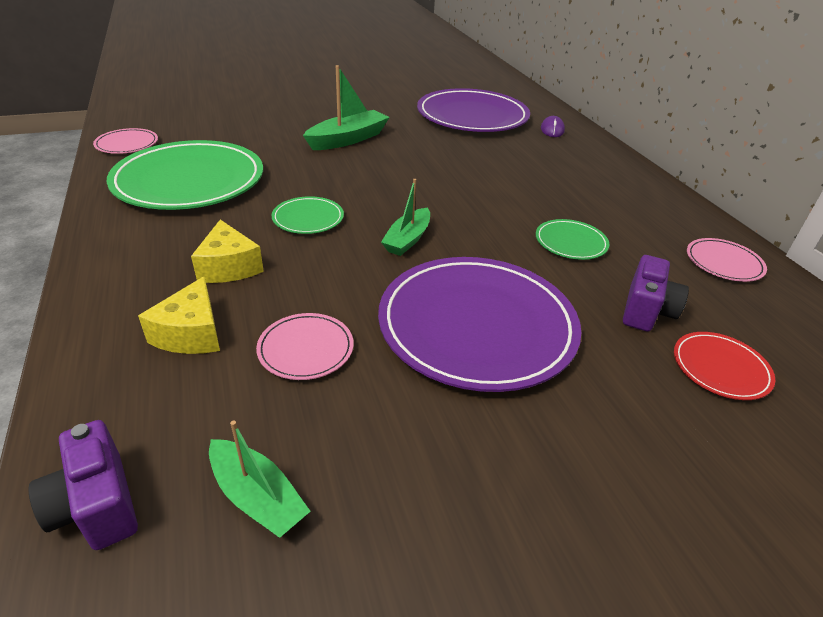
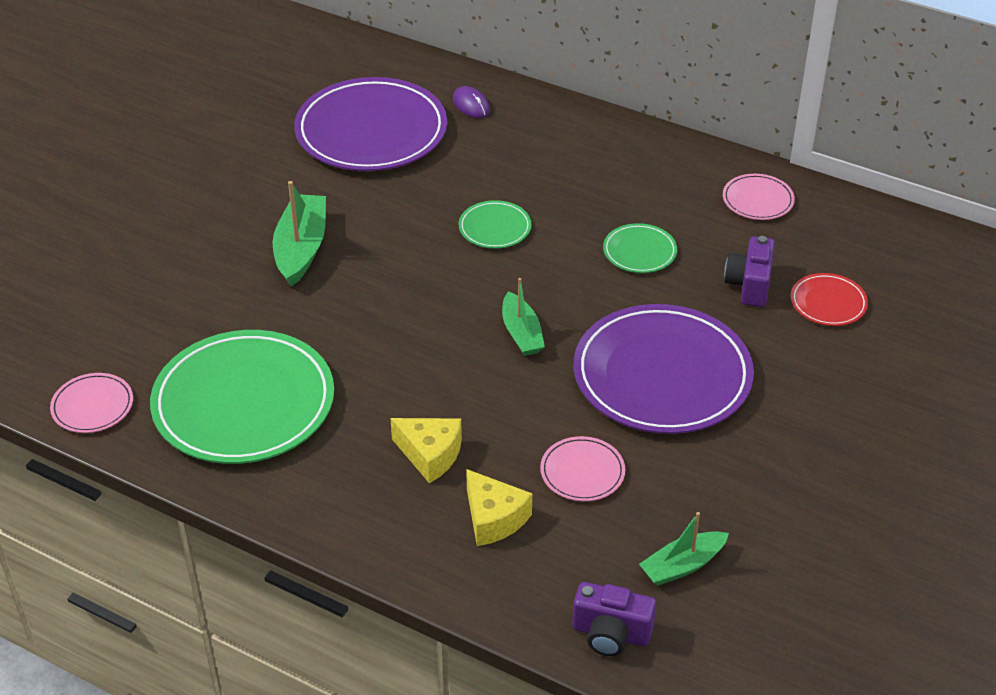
camera: 40 degrees left, 5 degrees up
(257, 497) = (682, 566): green boat -> green boat turned 150 degrees clockwise
(308, 218) = (415, 368): green plate -> green plate (495, 228)
(646, 311) = (749, 285): purple camera -> purple camera turned 150 degrees counterclockwise

